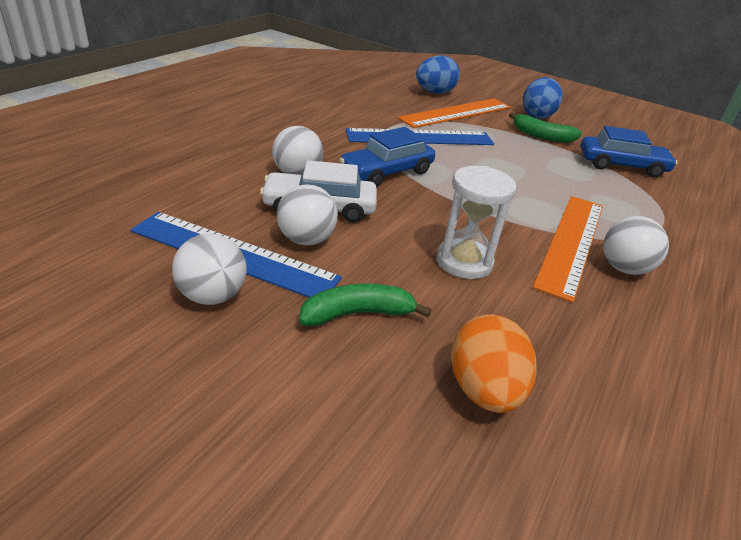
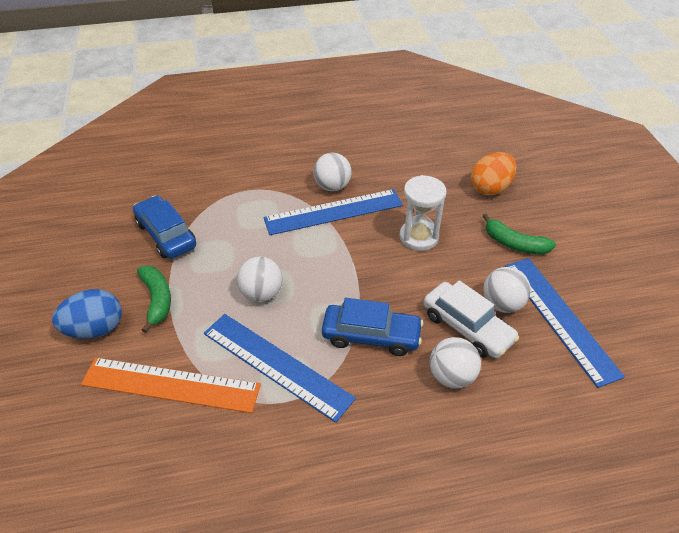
camera: 130 degrees left, 10 degrees up
(212, 296) = (588, 295): white ball -> white ball (261, 293)
(434, 92) = (121, 445): blue egg -> none
(571, 243) = (333, 212): orange ruler -> blue ruler

